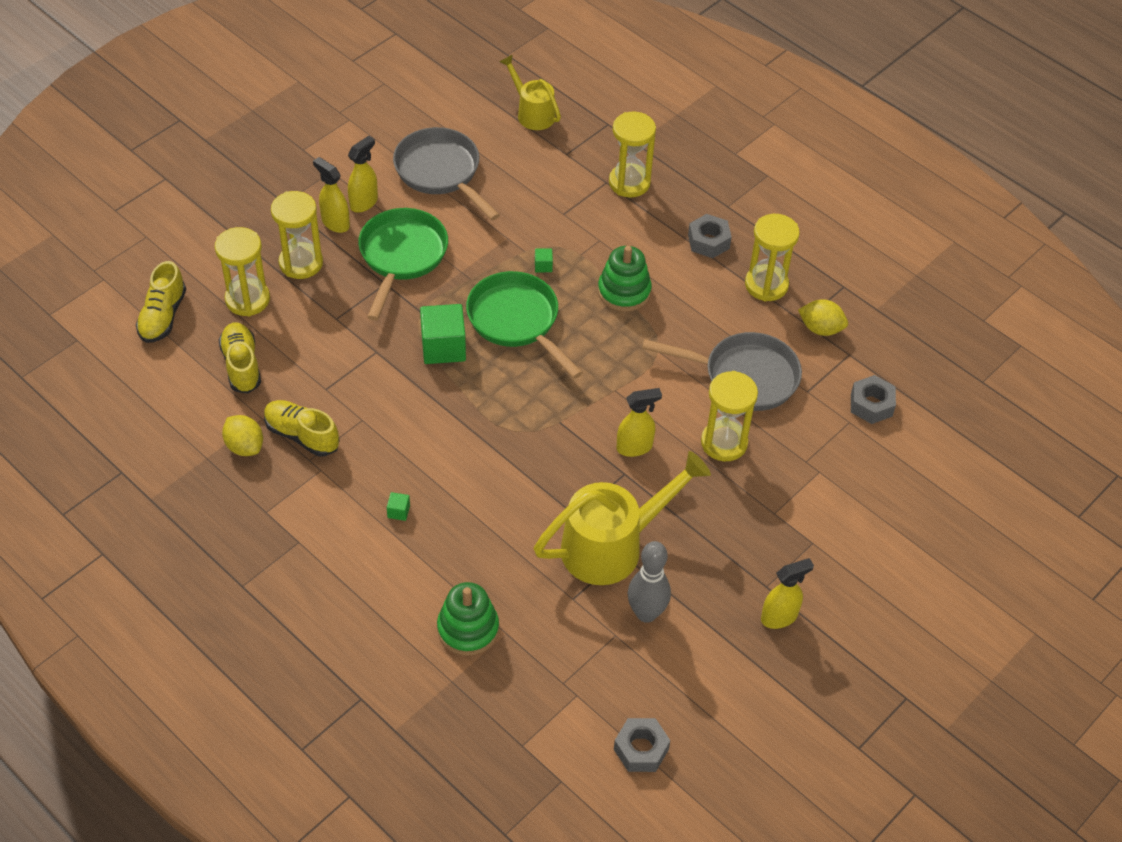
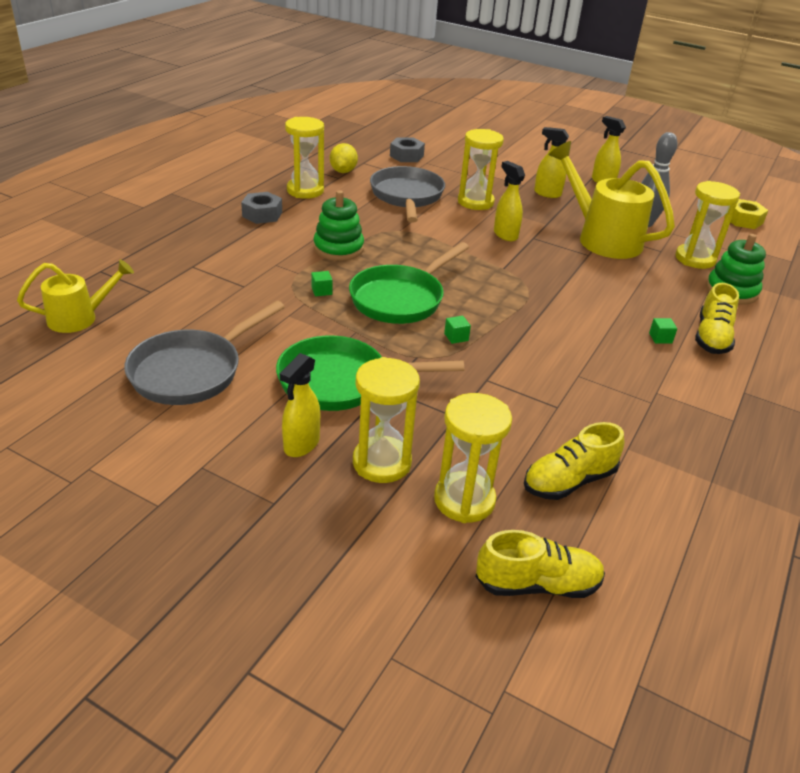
camera: 105 degrees left, 15 degrees down
(244, 446) = (673, 453): yellow lemon -> none
(302, 435) = (627, 412): yellow shoe -> yellow shoe (711, 337)
(364, 203) = (258, 425): yellow spray bottle -> yellow spray bottle (547, 193)
(443, 347) = (456, 337): green cube -> green cube, size x0.43
(532, 113) = (80, 318): yellow watering can -> yellow watering can turned 150 degrees counterclockwise
(629, 183) = (191, 254): yellow hourglass -> yellow hourglass (695, 259)
(641, 749) = (743, 220): grey nut -> yellow nut

